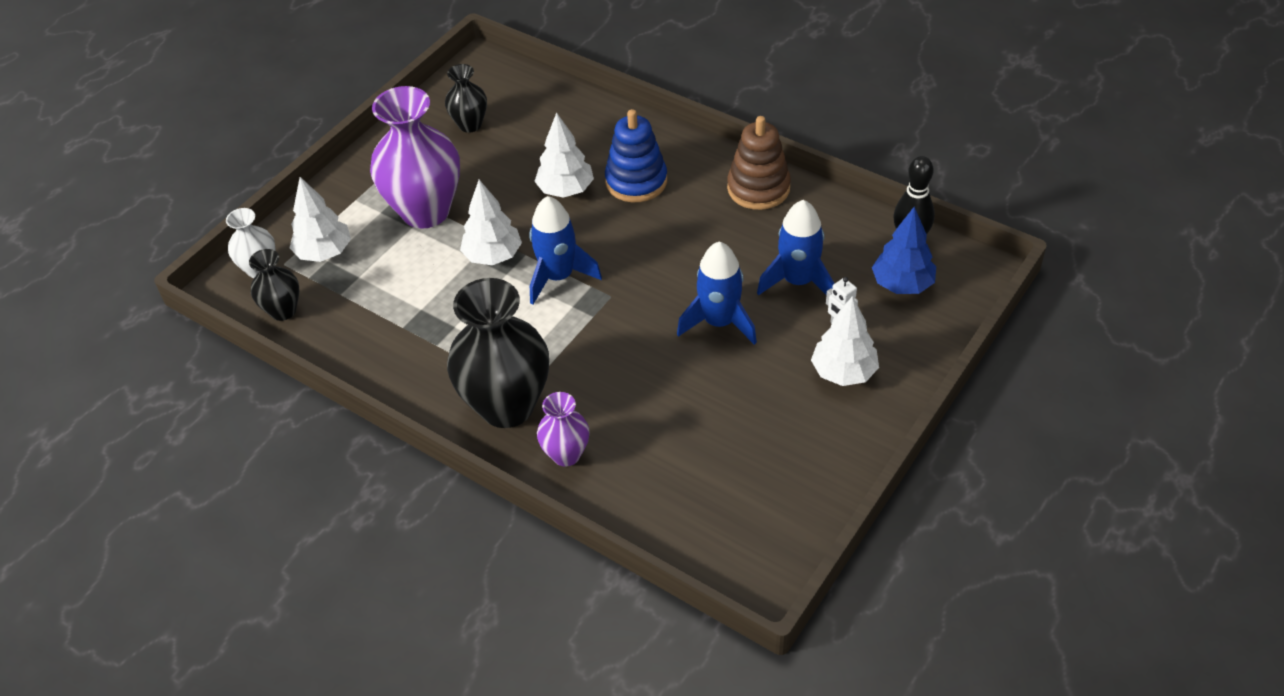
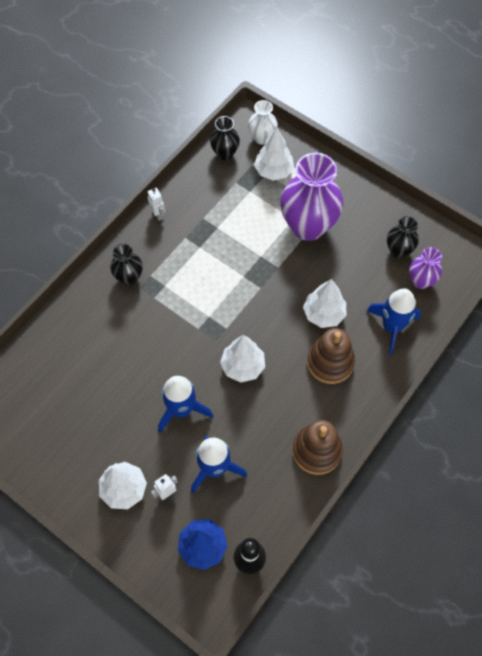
camera: 90 degrees right, 15 degrees up
(392, 382) = (158, 214): none -> white robot
(493, 256) = (261, 268): white tree -> white tree (243, 366)
(507, 406) = (129, 277): black vase -> black vase, size x0.51
(558, 277) = (237, 308): blue rocket -> blue rocket (392, 327)
(566, 454) = (85, 310): purple vase -> purple vase (420, 281)
(636, 181) = (330, 362): blue stacking toy -> brown stacking toy

